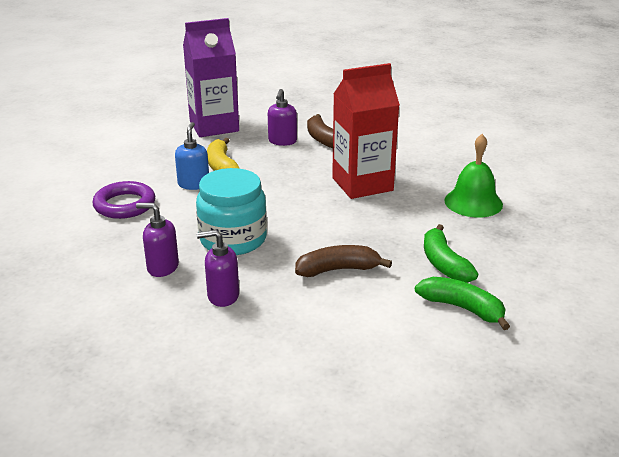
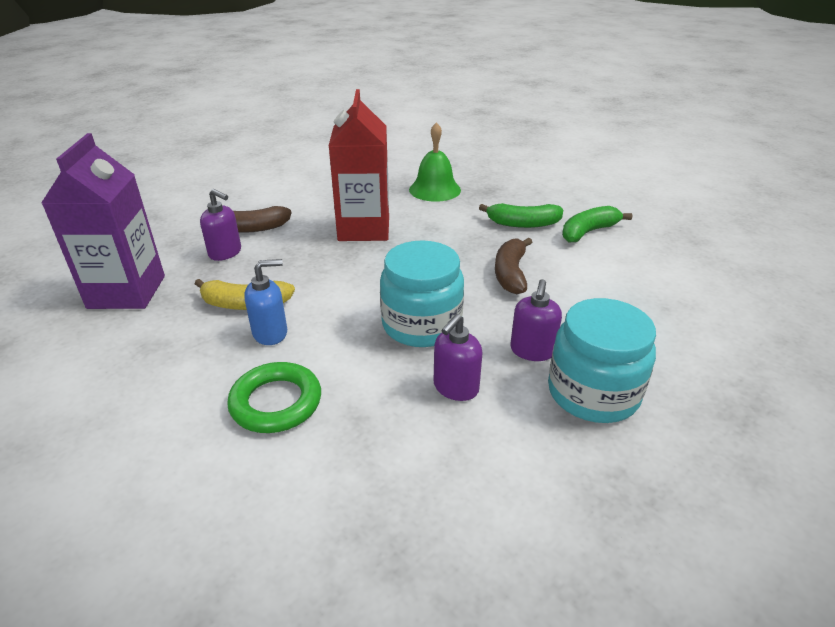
camera: 70 degrees left, 5 degrees up
(124, 205) = (276, 402): purple ring -> green ring
(179, 332) = (593, 393): none -> turquoise jar
(193, 184) = (270, 333): blue soap dispenser -> blue soap dispenser turned 135 degrees clockwise

